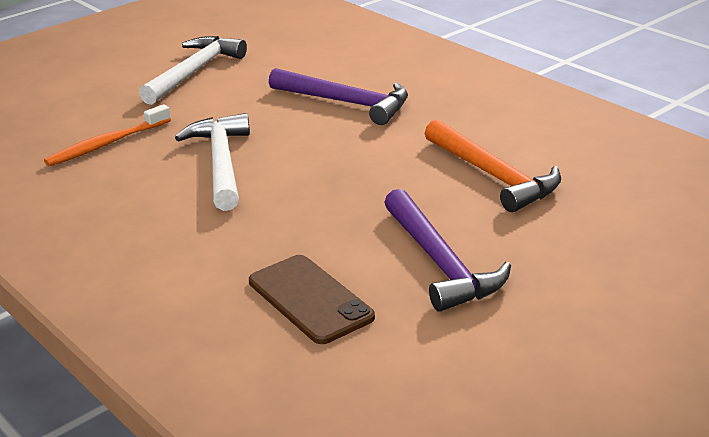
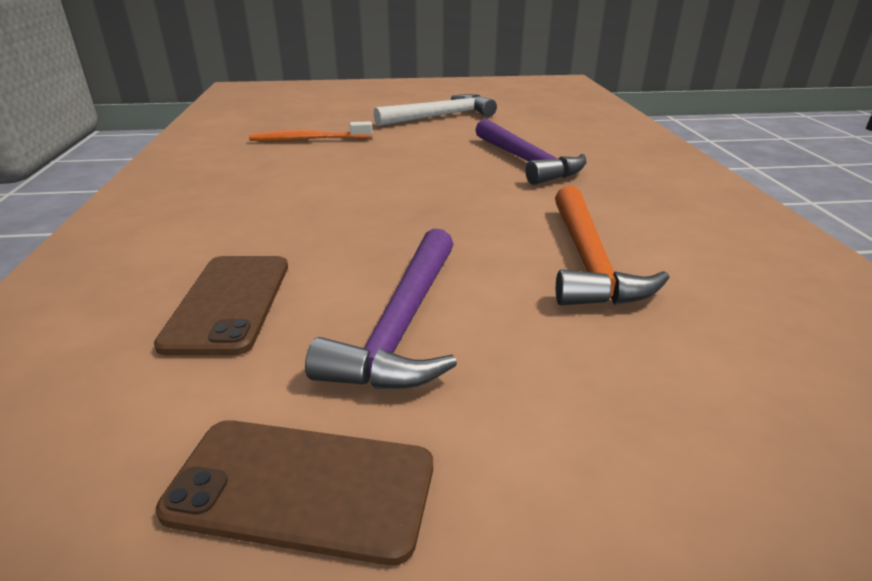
camera: 35 degrees right, 0 degrees up
(221, 163) = (359, 172): white hammer -> none
(506, 353) = (302, 488): none -> brown phone

